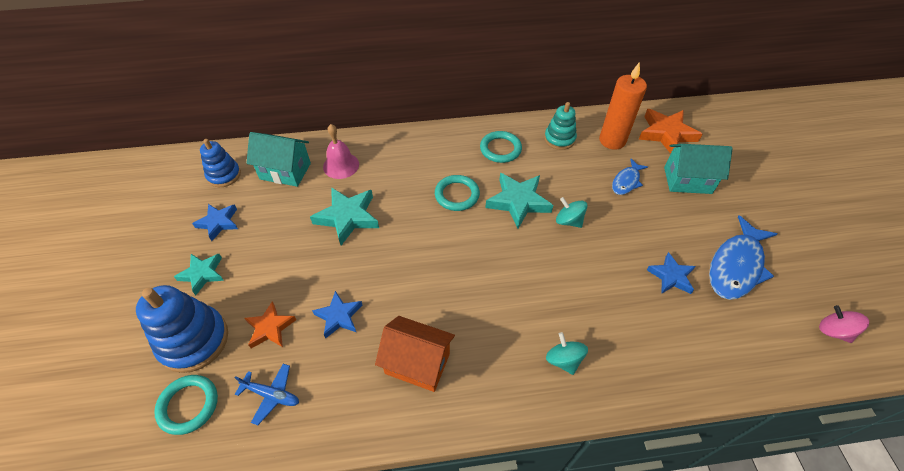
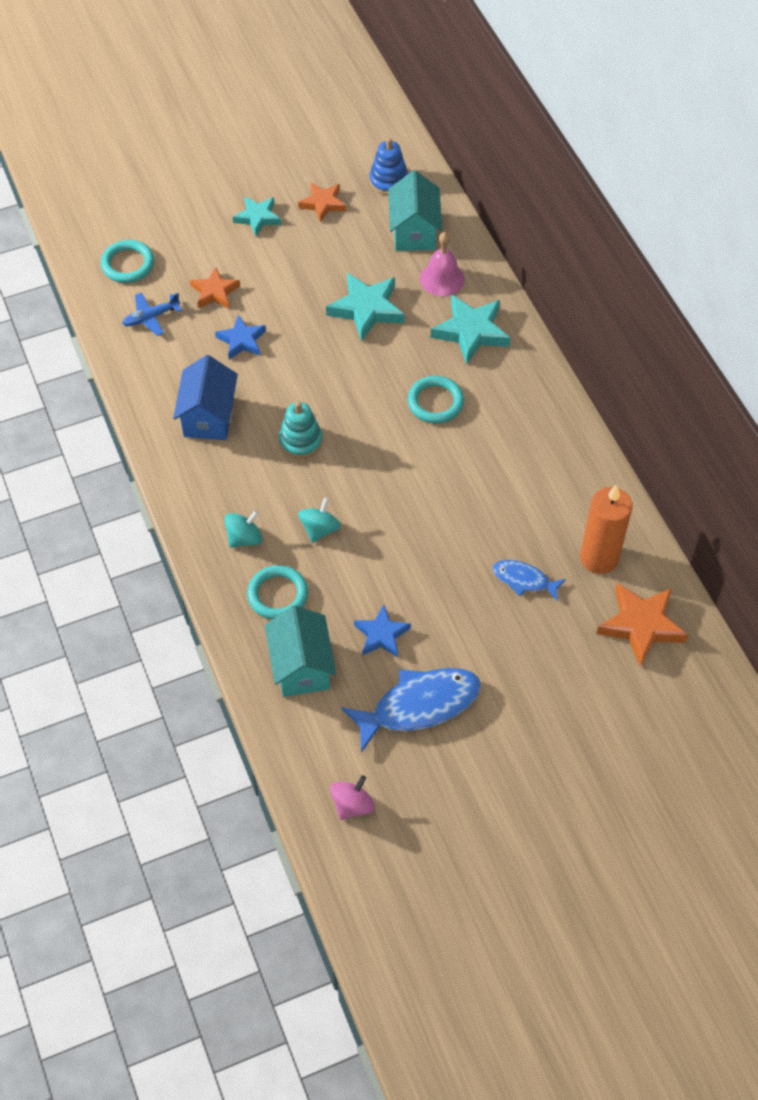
camera: 75 degrees right, 5 degrees up
(194, 340) = (187, 242): blue stacking toy -> none
(218, 223) = (323, 204): blue star -> orange star
(272, 395) = (151, 317): blue plane -> blue plane turned 60 degrees clockwise
(417, 363) = (209, 417): orange house -> blue house
(500, 149) = (531, 432): turquoise ring -> turquoise ring (278, 595)
(518, 202) = (446, 466): turquoise star -> turquoise star (471, 332)
(559, 139) = (577, 495): turquoise stacking toy -> turquoise stacking toy (300, 441)
(569, 221) = (433, 522): turquoise spinning top -> turquoise spinning top (319, 529)
(687, 180) = (552, 652): turquoise house -> turquoise house (301, 667)
(736, 266) = (419, 706): blue fish -> blue fish turned 135 degrees clockwise

